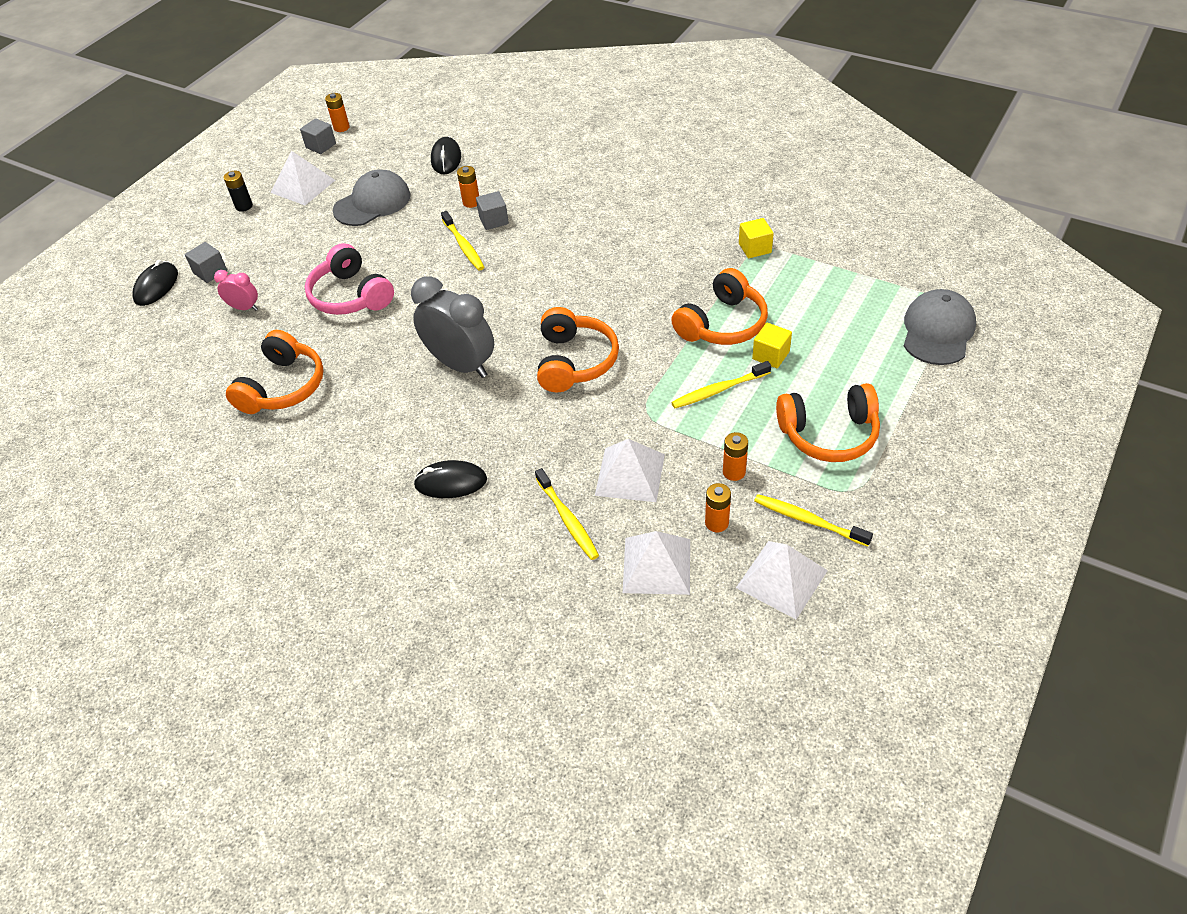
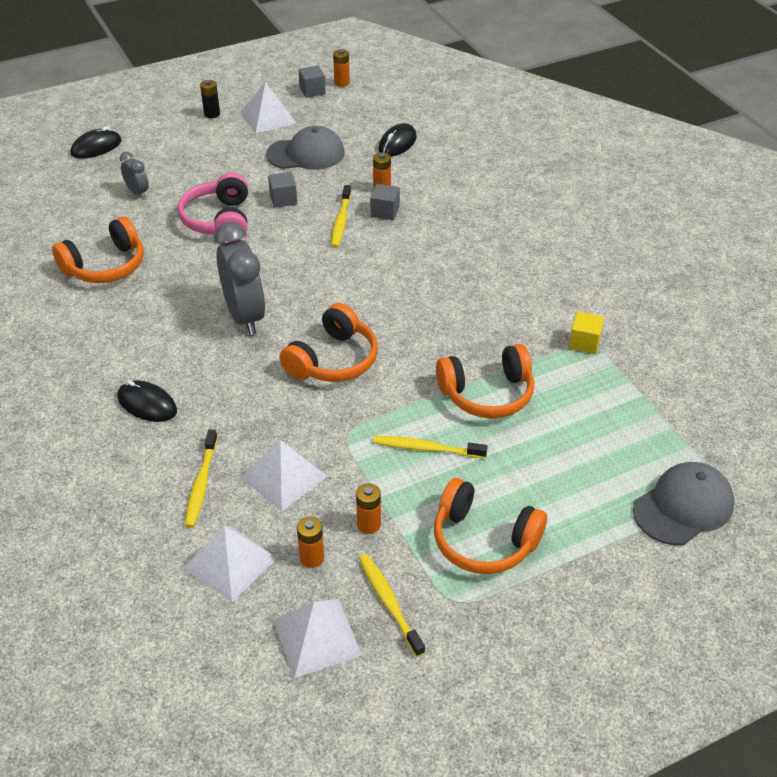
camera: 30 degrees right, 5 degrees down
(210, 272) = (141, 154): grey cube -> grey cube (283, 199)
(244, 308) = (137, 192): pink clock -> grey clock
(770, 355) = (502, 443): yellow cube -> none

